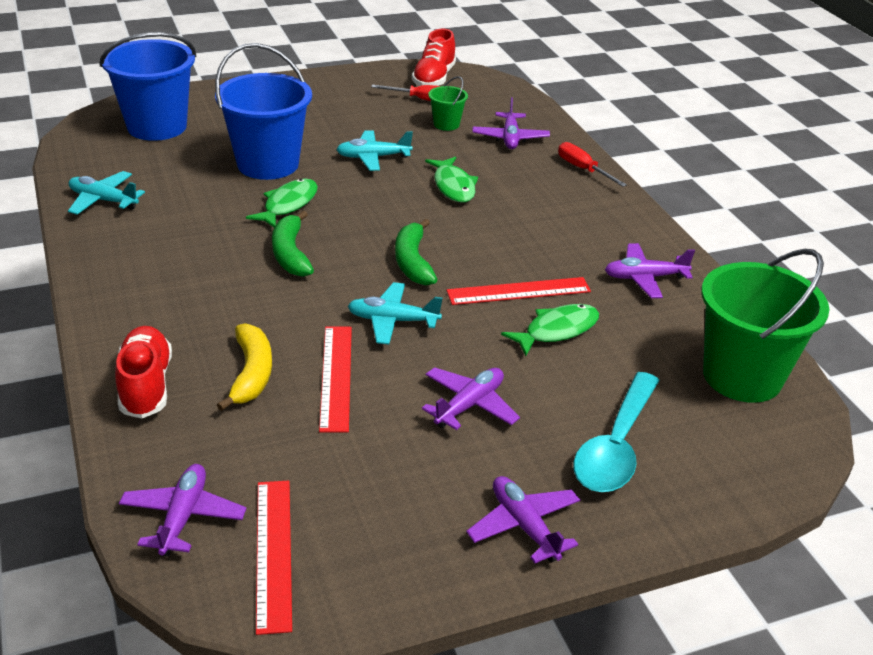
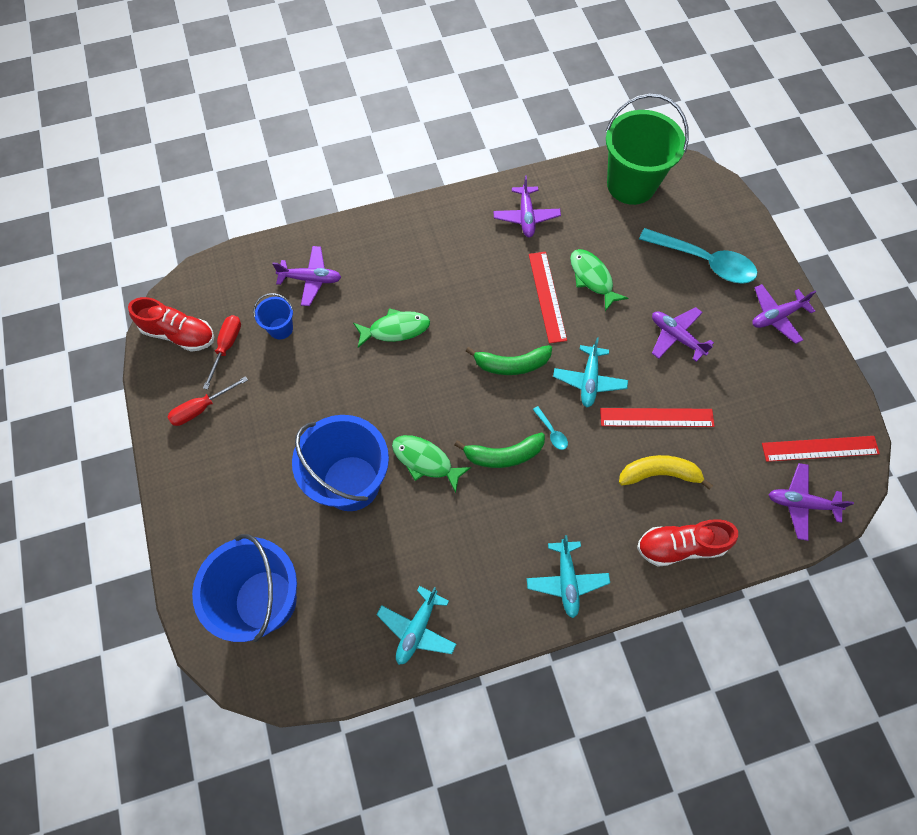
camera: 85 degrees left, 30 degrees up
(318, 289) = (551, 432): none -> turquoise spoon
(373, 157) = (342, 392): turquoise plane -> turquoise plane (566, 580)
(446, 124) = (280, 328): green bucket -> blue bucket
(583, 169) = (369, 232): red screwdriver -> red screwdriver (201, 408)

